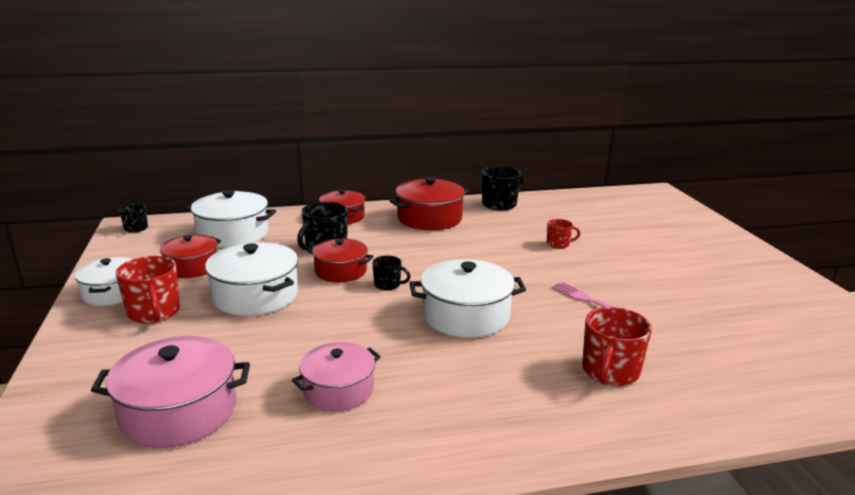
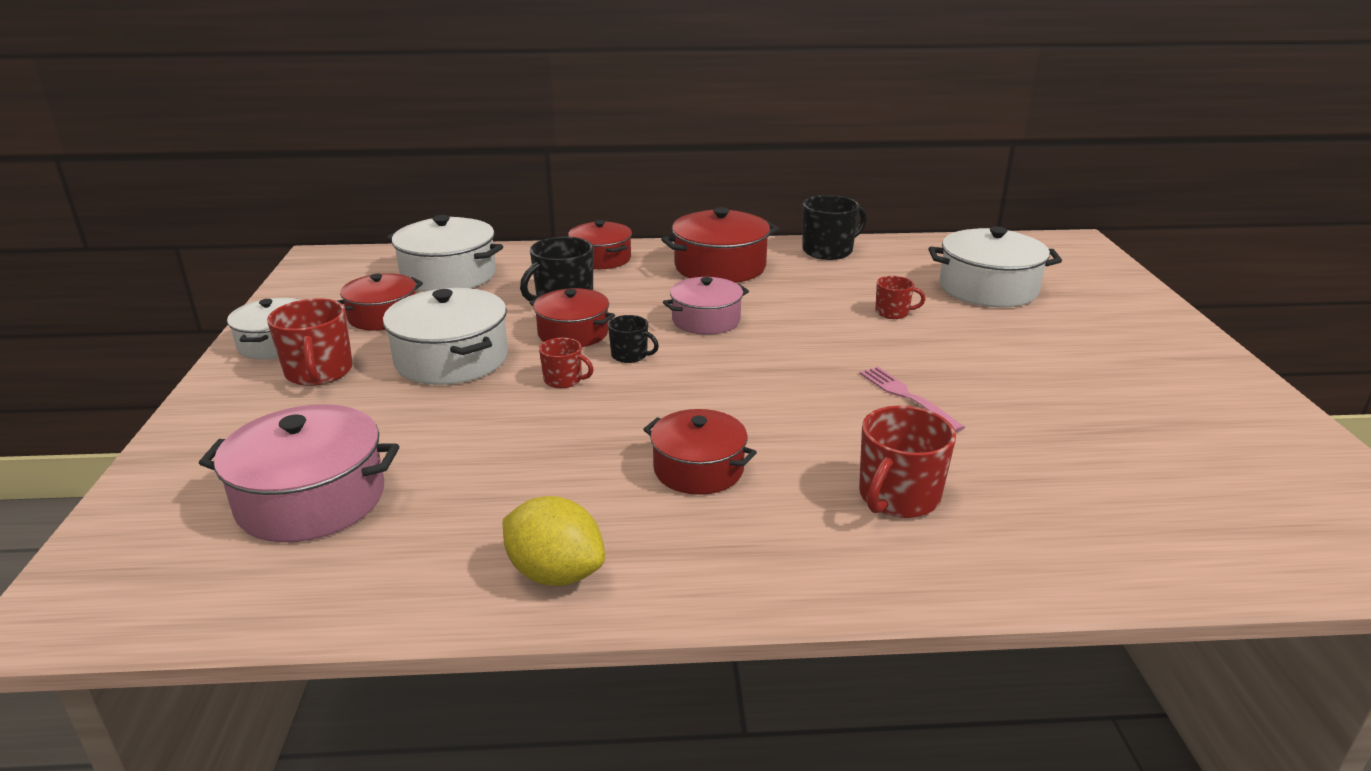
camera: 10 degrees right, 5 degrees up
(135, 229) = (329, 262): black mug -> none
(338, 390) = (517, 490): pink pot -> pink pot (706, 320)
(345, 305) = (564, 380): none -> red mug
(389, 451) = (555, 574): none -> yellow lemon
(466, 315) = (722, 404): white pot -> white pot (988, 289)
(466, 363) = (698, 469): none -> red pot

